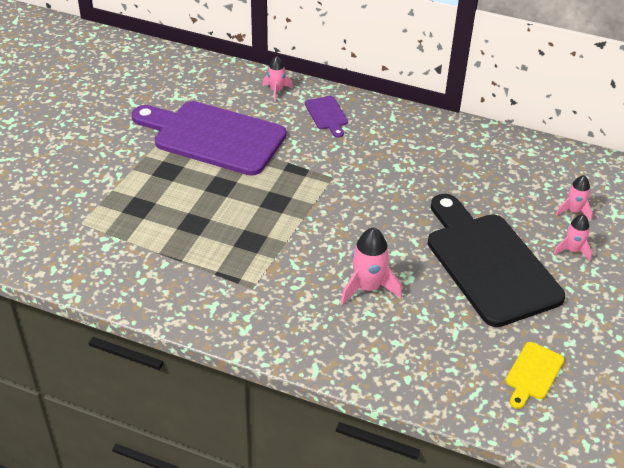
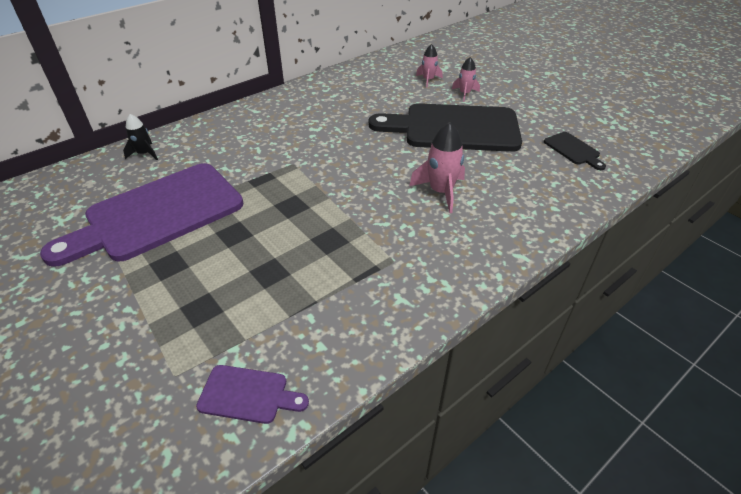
camera: 60 degrees left, 0 degrees up
(276, 91) = (144, 154): pink rocket -> black rocket
(327, 115) = (212, 139): purple cutting board -> purple cutting board (248, 394)
(533, 373) = (573, 150): yellow cutting board -> black cutting board

